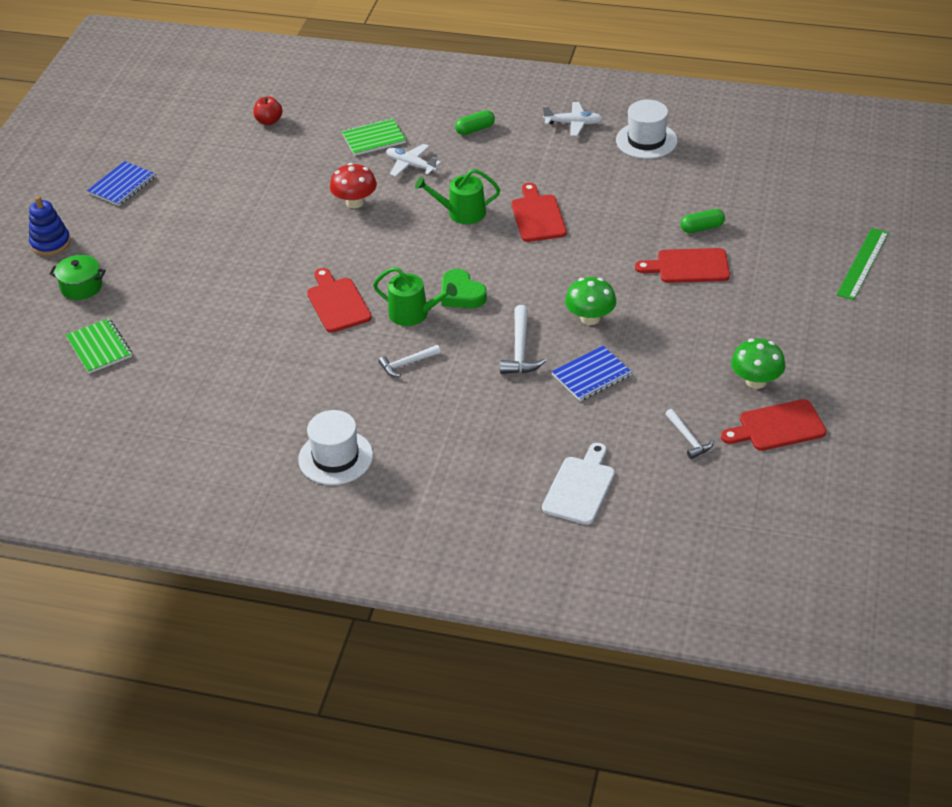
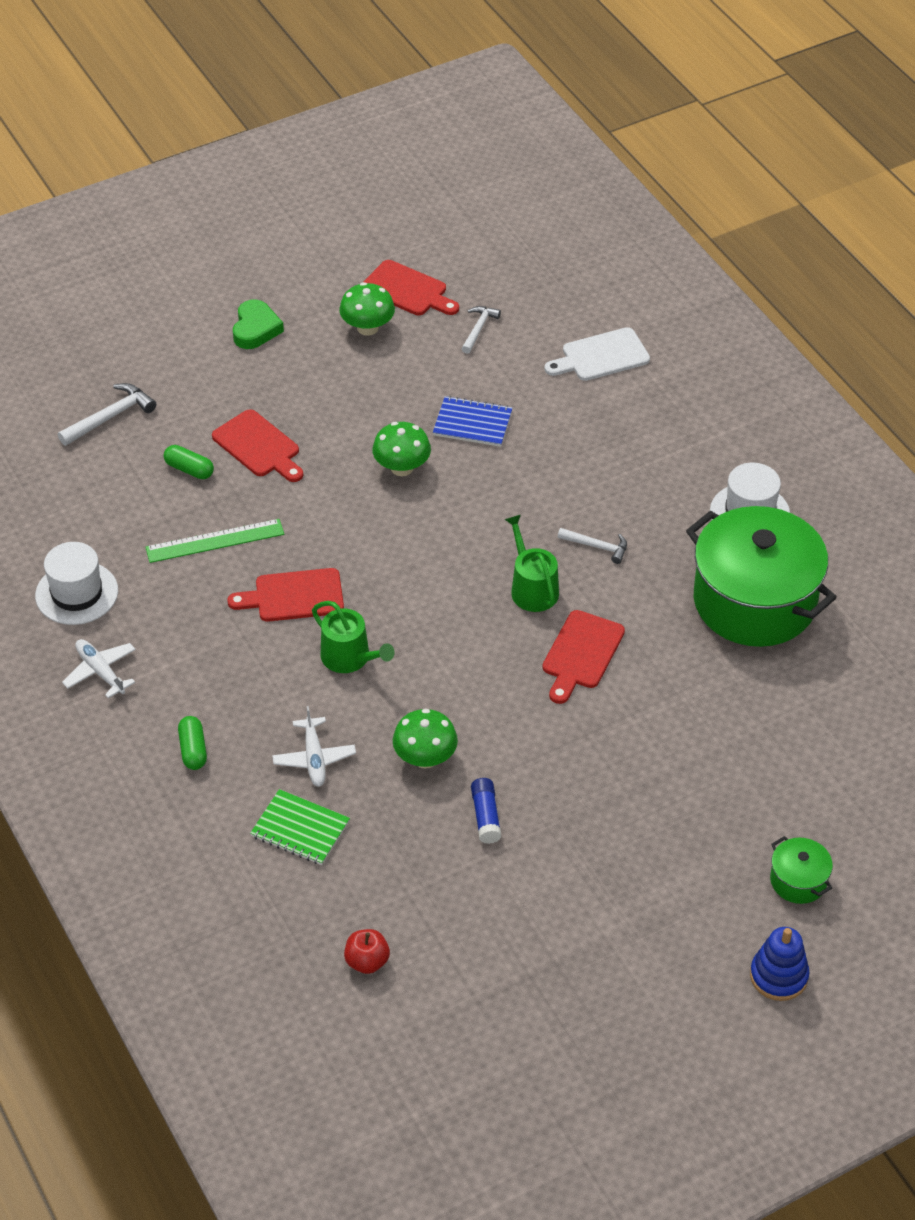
camera: 135 degrees left, 5 degrees up
(99, 347) = (845, 785): green notebook -> none
(122, 185) = (625, 1002): blue notebook -> none
(267, 405) = (754, 601): none -> green pot
(288, 202) = (485, 816): none -> blue glue stick
(355, 202) = (425, 758): red mushroom -> green mushroom
(461, 294) = (468, 573): green heart -> green heart (255, 329)
(475, 129) = (193, 750): green capsule -> green capsule turned 60 degrees clockwise
(520, 350) = (494, 486): white hammer -> white hammer (110, 417)
(537, 216) = (294, 596): red cutting board -> red cutting board turned 45 degrees clockwise
(862, 263) = (136, 342): green ruler -> green ruler (215, 541)

